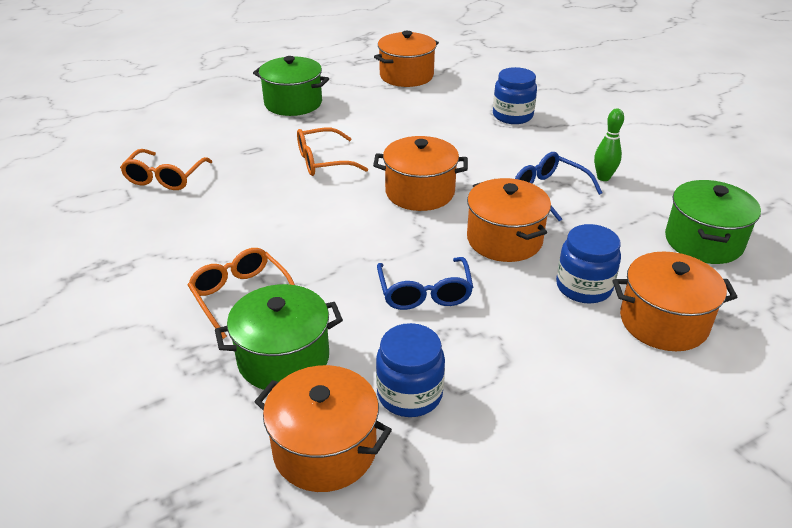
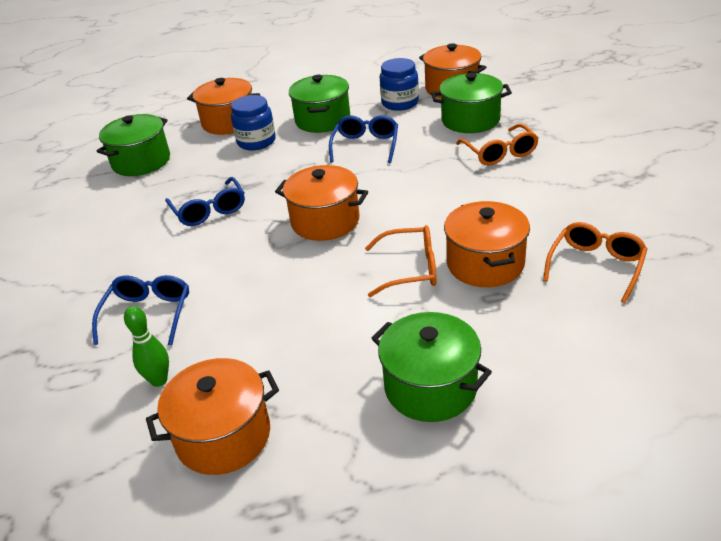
camera: 160 degrees left, 0 degrees up
(504, 239) = (283, 174): orange pot -> orange pot (485, 264)
(512, 116) = (148, 314): blue jar -> blue glasses
(518, 339) = (322, 120): none -> green pot
(603, 177) = (146, 219): green bowling pin -> green bowling pin (159, 380)

